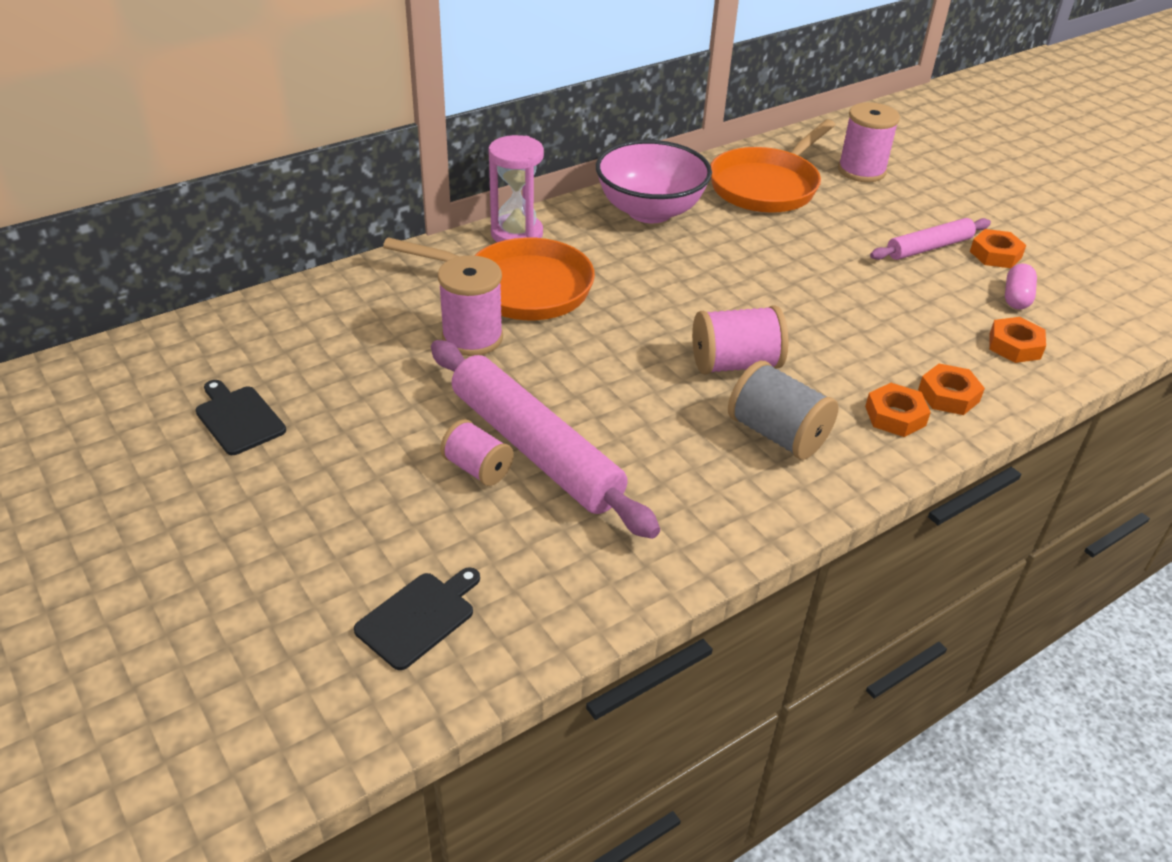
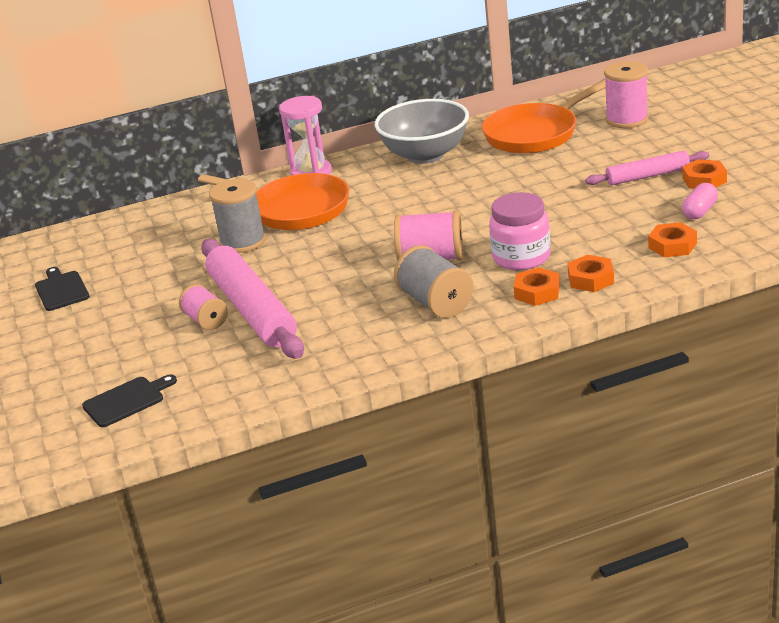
camera: 20 degrees right, 10 degrees down
(472, 338) = (243, 242): pink spool -> grey spool
(650, 211) = (425, 155): pink bowl -> grey bowl
(847, 363) = (521, 257): none -> pink jar

